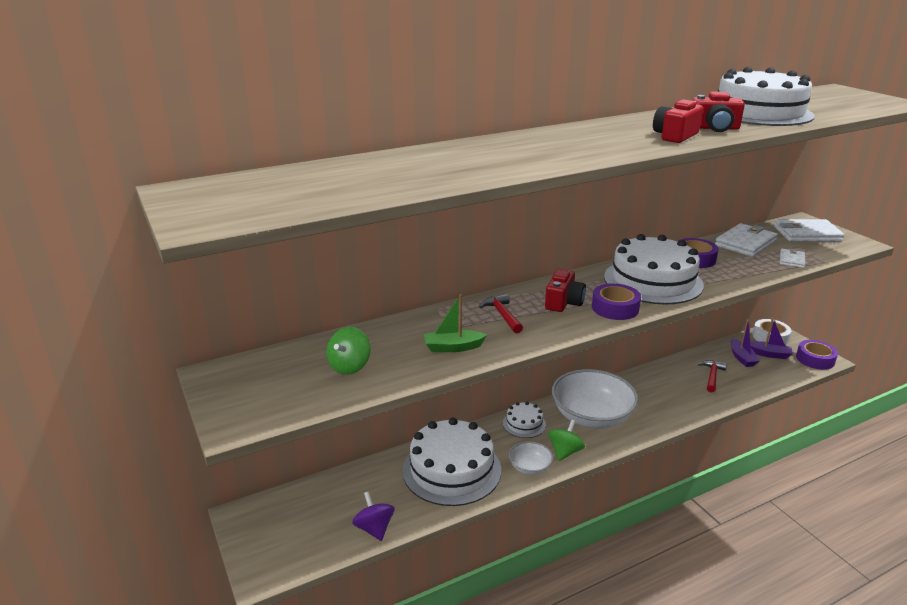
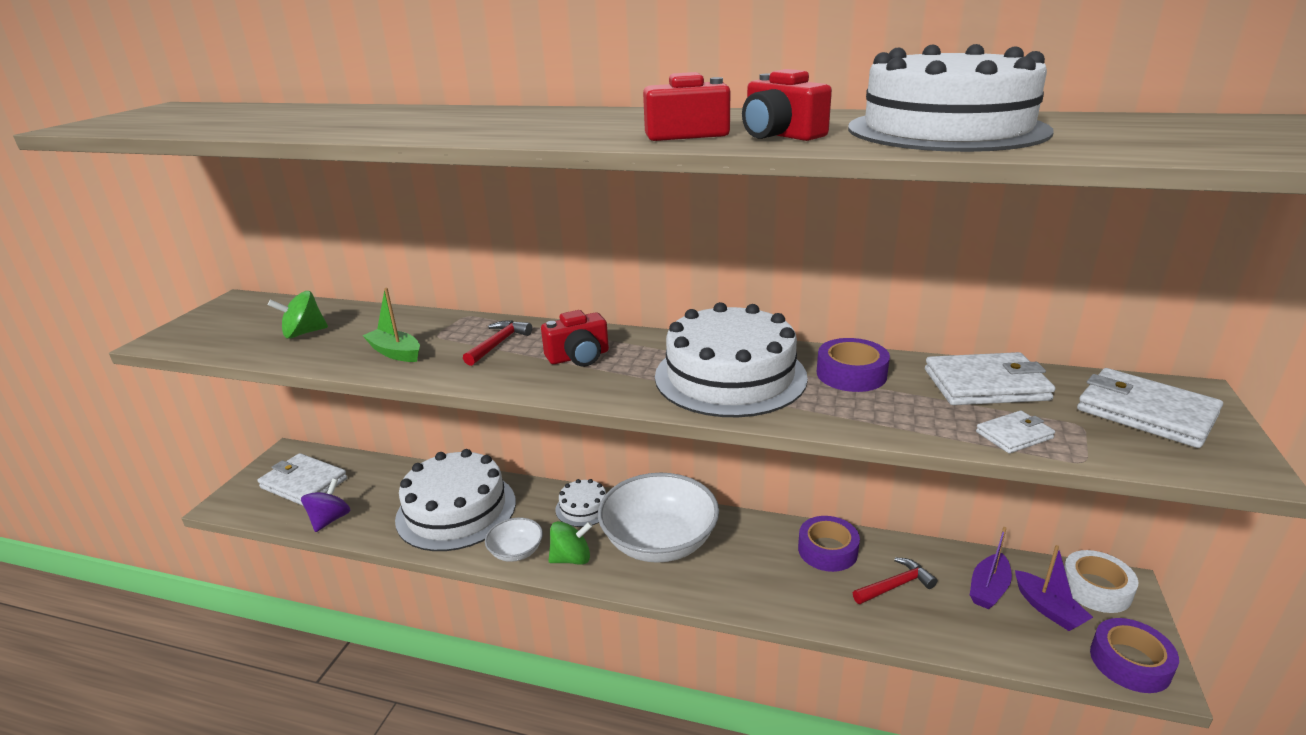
camera: 45 degrees right, 0 degrees up
(302, 522) = (304, 483): none -> white wallet
(615, 308) = (614, 385): purple tape -> purple tape (827, 550)

